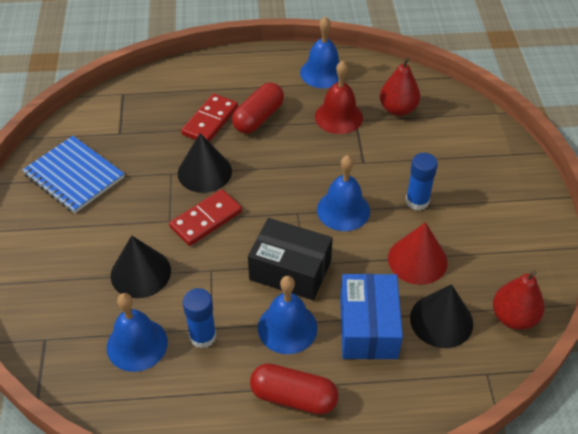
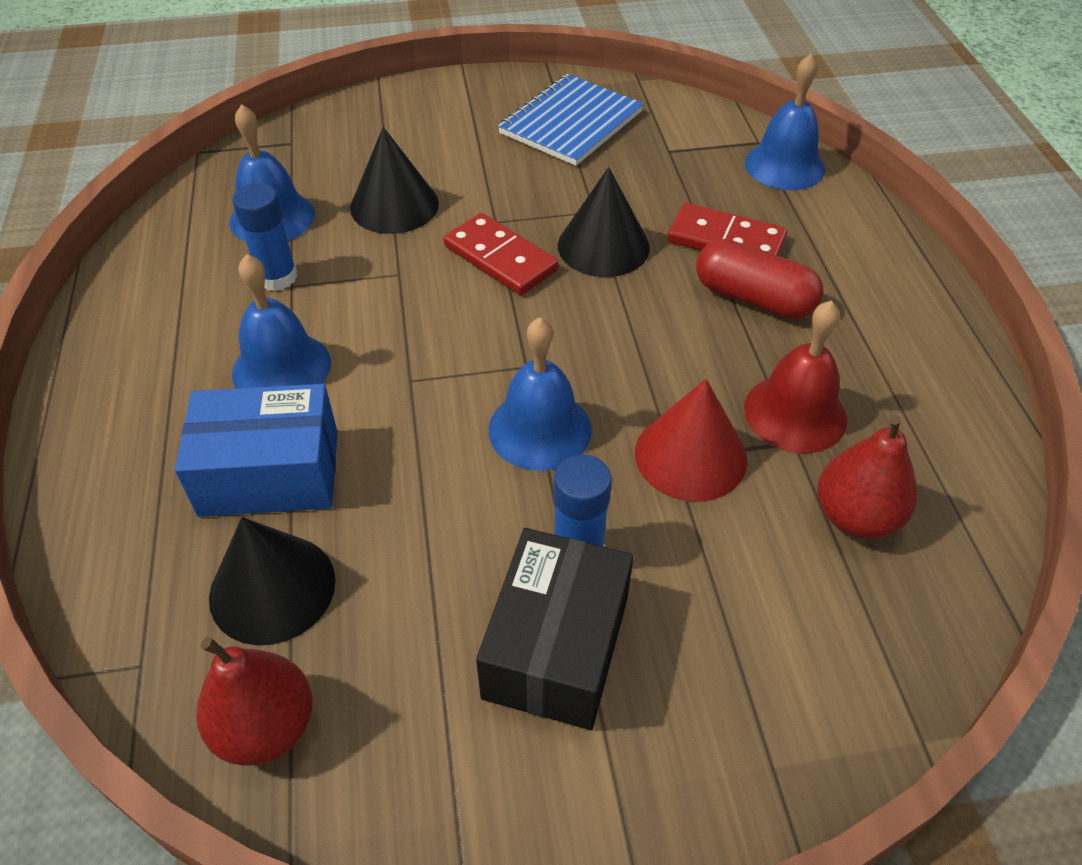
camera: 85 degrees right, 0 degrees up
(290, 270) = (397, 364): black box -> black box (556, 647)
(293, 397) = (153, 383): red capsule -> none
(322, 73) = (922, 382): blue bell -> blue bell (784, 165)
(417, 260) = (421, 550): red cone -> red cone (690, 455)

